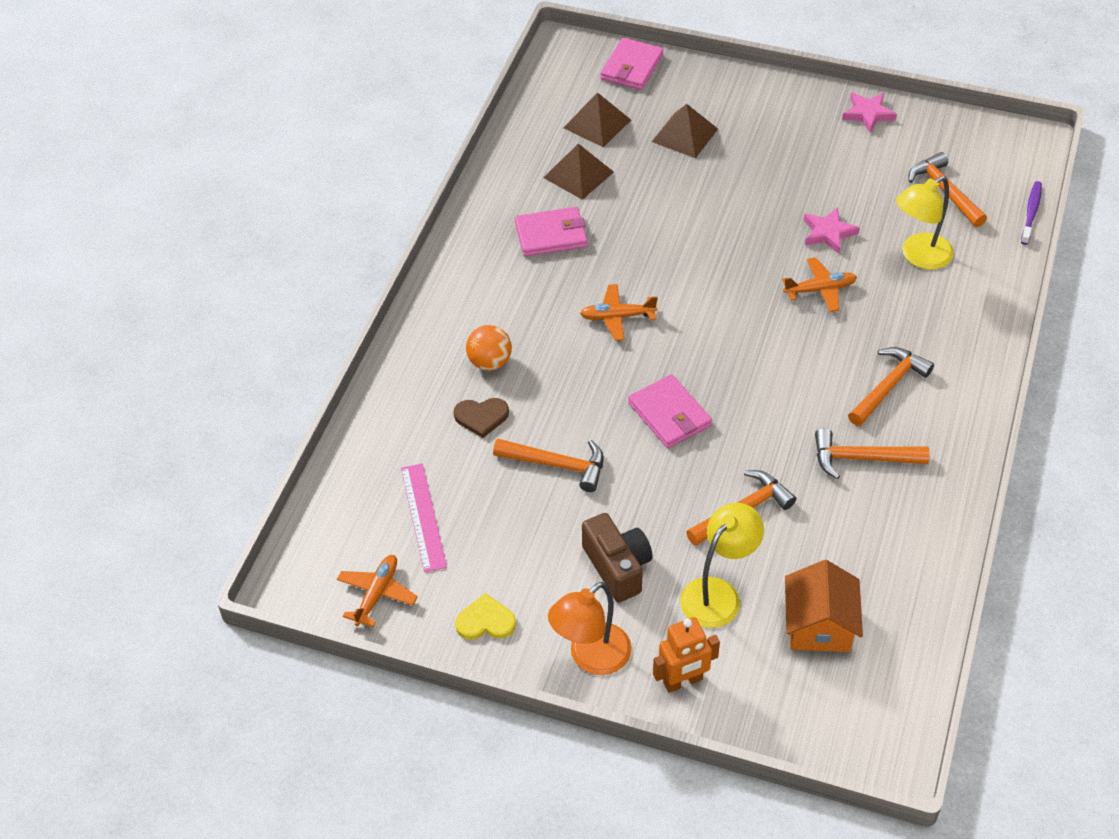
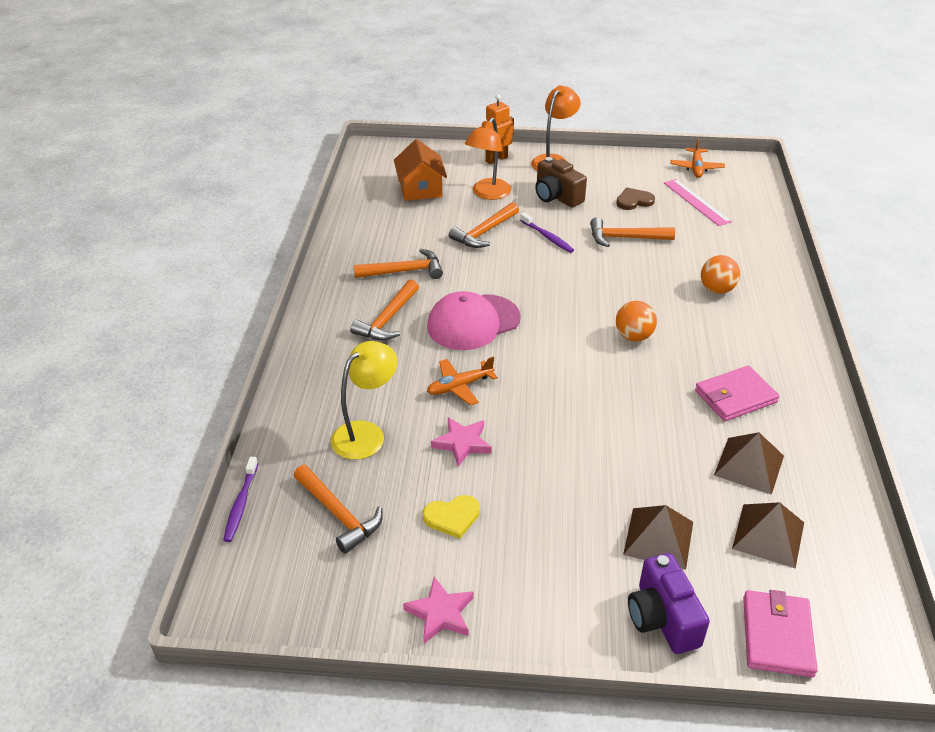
camera: 165 degrees right, 10 degrees down
(481, 417) = (697, 256): brown heart -> brown heart (634, 201)
(485, 621) = (624, 166): yellow heart -> yellow heart (452, 517)
(617, 317) = (633, 336): orange plane -> orange ball
(659, 486) = (547, 237): none -> purple toothbrush
(669, 414) = (558, 277): pink wallet -> none
(707, 88) = (662, 618): none -> purple camera
(718, 593) = (488, 194): yellow lamp -> orange lamp
(789, 365) = (473, 322): none -> pink cap

